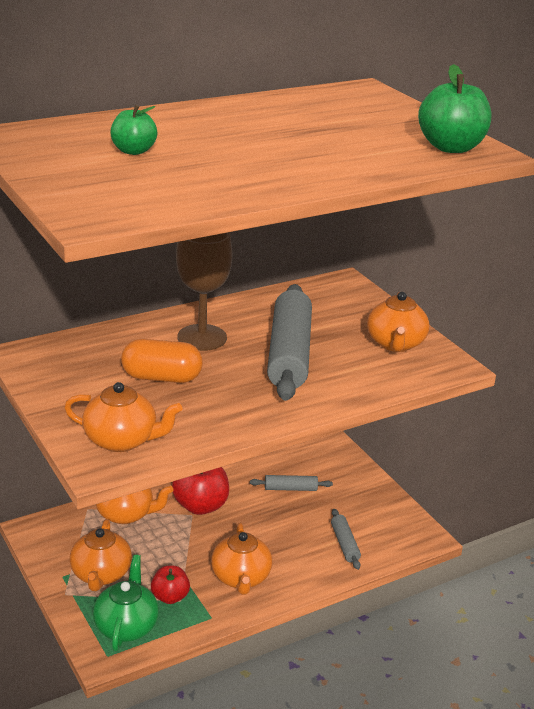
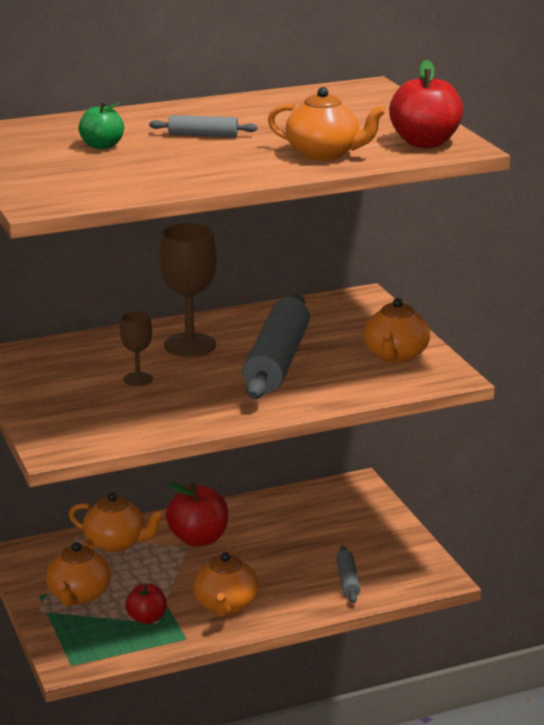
camera: 10 degrees right, 5 degrees down
(122, 440) = (83, 430): orange teapot -> orange teapot (324, 154)
(126, 626) = (96, 641): green teapot -> none
(162, 377) = (138, 379): orange capsule -> brown goblet
(290, 488) = (302, 527): grey rolling pin -> grey rolling pin (203, 135)
(451, 147) = (424, 143): green apple -> red apple

